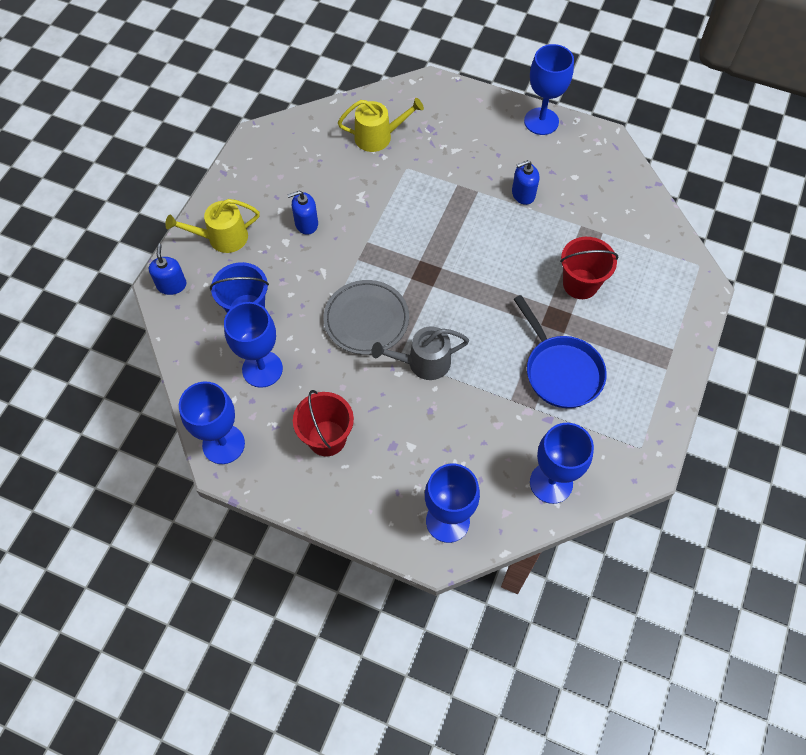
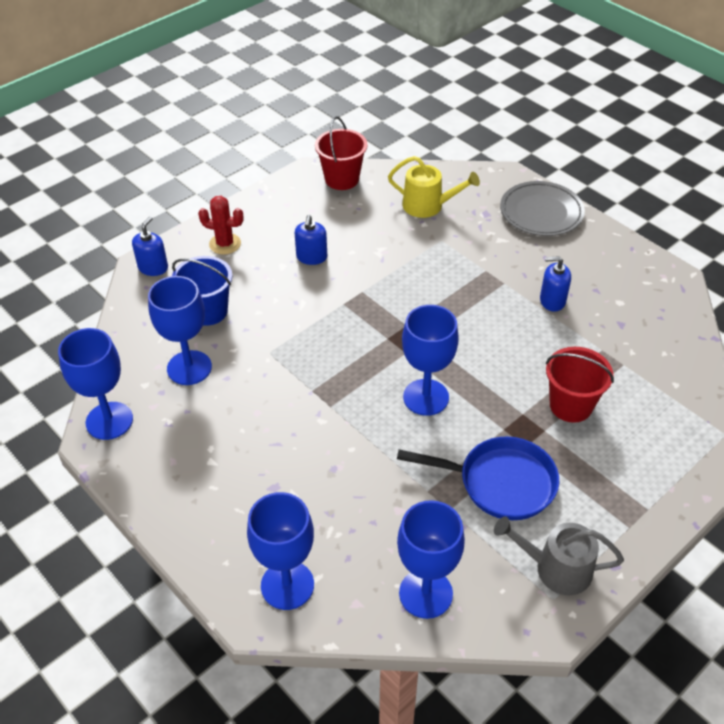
camera: 25 degrees right, 15 degrees down
(222, 238) = (225, 244): yellow watering can -> red cactus
(306, 223) = (311, 257): blue soap dispenser -> blue soap dispenser turned 90 degrees counterclockwise
(327, 438) = (212, 454): red bucket -> red bucket (342, 179)
(366, 319) = (319, 360): grey plate -> grey plate (541, 212)
(423, 362) = (354, 420): grey watering can -> grey watering can (556, 568)
(541, 121) = (609, 241): blue goblet -> blue goblet (426, 397)
(560, 371) = (500, 483): blue pan -> blue pan turned 75 degrees counterclockwise

